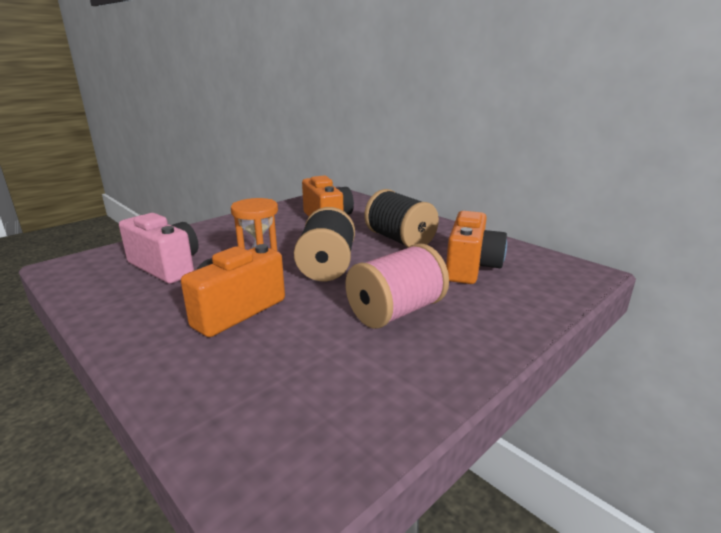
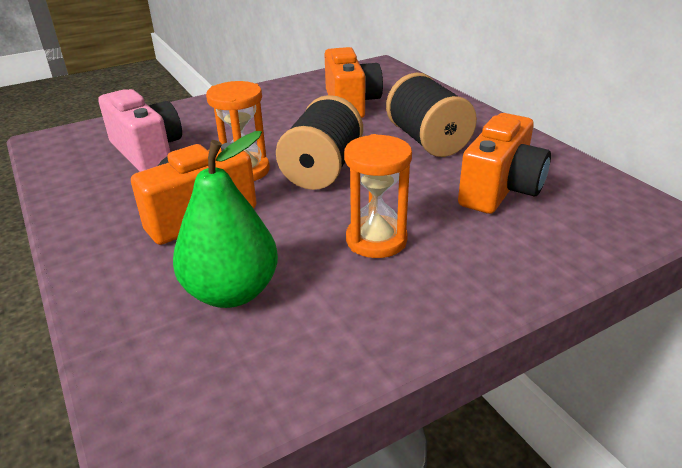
camera: 15 degrees right, 10 degrees up
(292, 366) = (232, 292): none -> green pear
(396, 312) = (376, 240): pink spool -> orange hourglass

